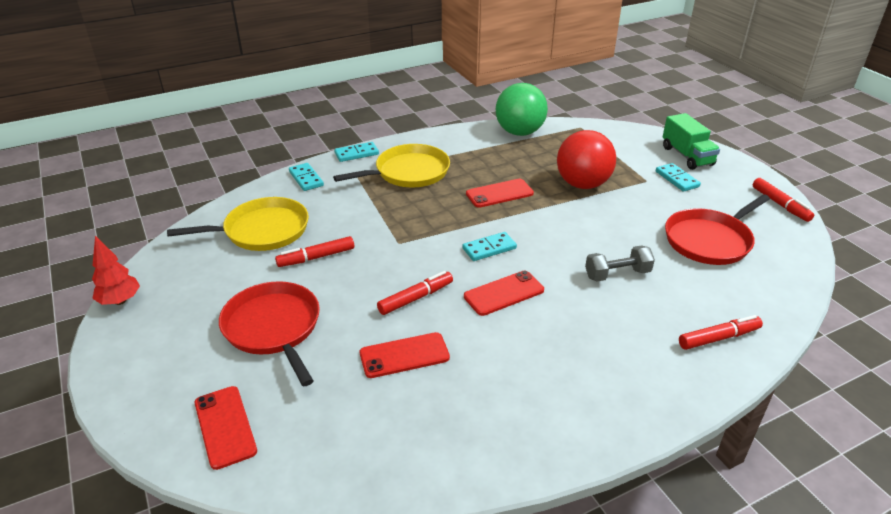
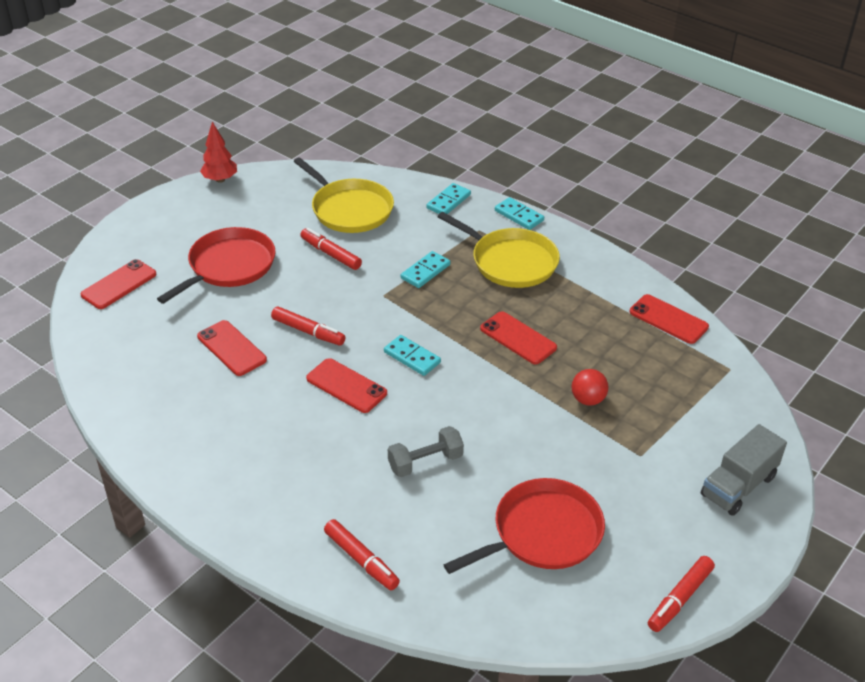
camera: 65 degrees right, 5 degrees up
(519, 132) = (668, 319): green ball -> red phone
(582, 184) = (588, 399): red ball -> red ball, size x0.50
(617, 274) = (425, 462): grey dumbbell -> grey dumbbell turned 75 degrees counterclockwise
(677, 179) = (666, 484): turquoise domino -> turquoise domino (425, 271)
(687, 156) = (738, 486): green truck -> grey truck
(710, 240) = (542, 533): red pan -> red pan turned 120 degrees clockwise

